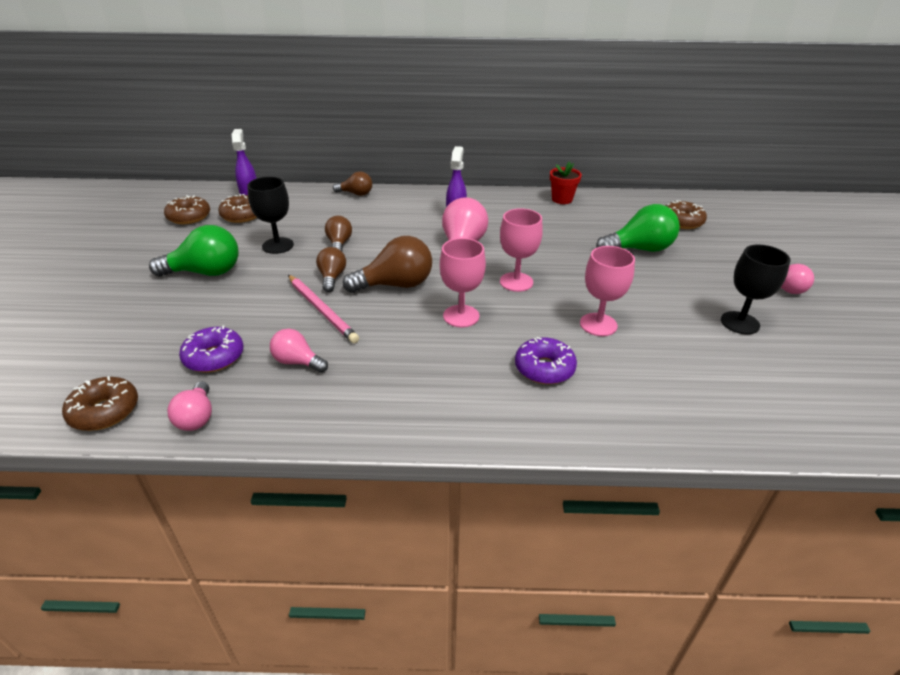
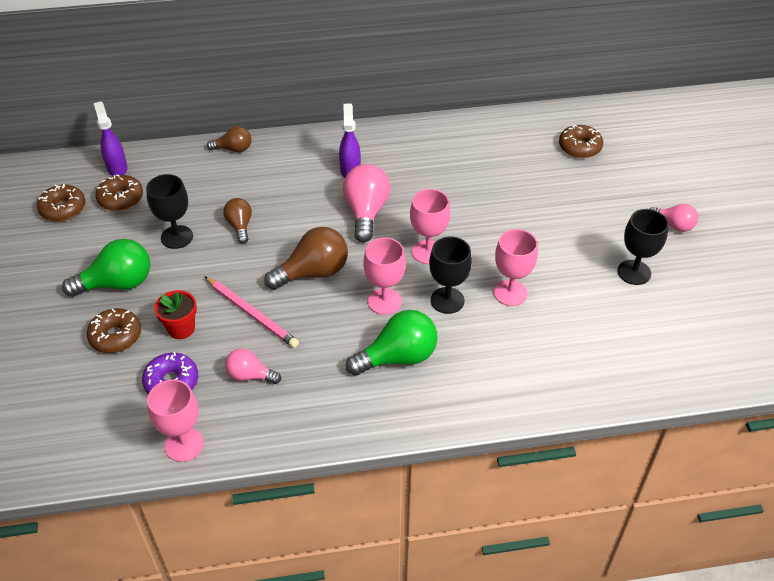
camera: 10 degrees left, 10 degrees up
(105, 411) = (100, 452): brown donut -> brown donut (116, 336)
(197, 417) = (184, 445): pink light bulb -> pink goblet
(332, 277) = (248, 272): brown light bulb -> none
(528, 323) = (447, 300): none -> black goblet
(544, 368) = (469, 348): purple donut -> none
(562, 199) = (456, 129): red flower pot -> red flower pot (181, 328)
(639, 249) = (540, 192): green light bulb -> green light bulb (398, 357)

